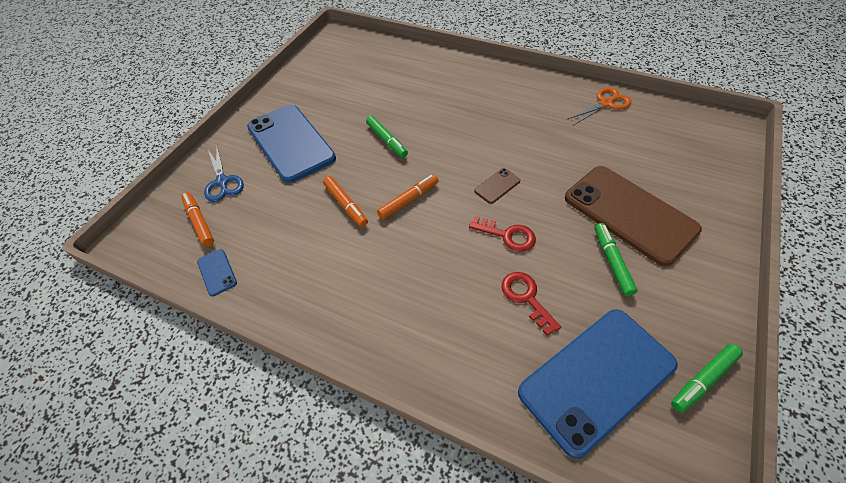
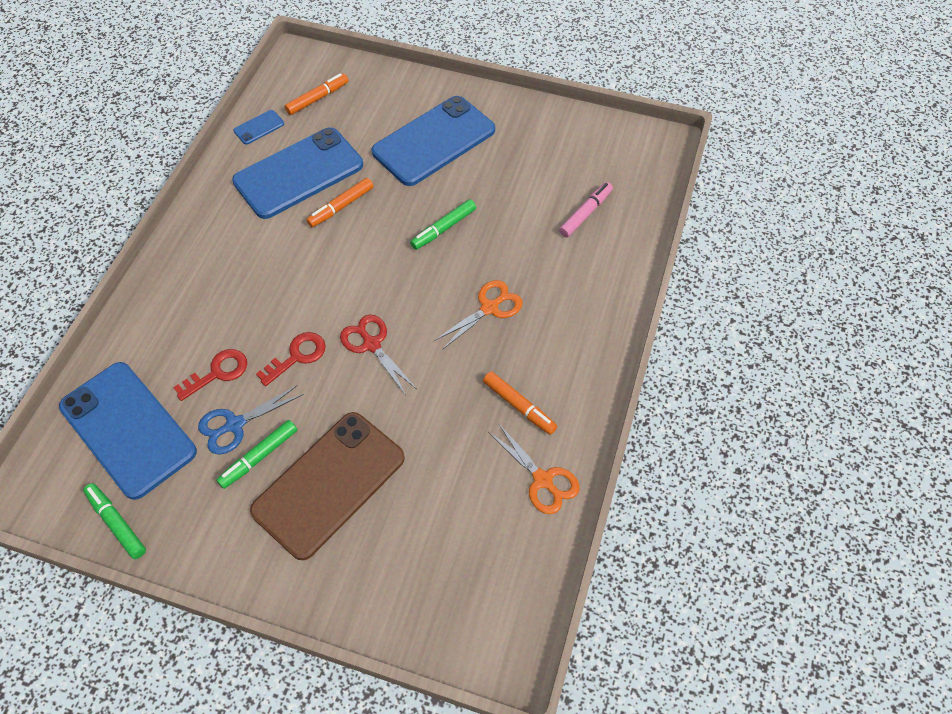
camera: 80 degrees right, 5 degrees up
(222, 182) = (371, 100): blue scissors -> blue scissors (235, 425)
(294, 237) = (298, 173): none -> blue phone
(390, 70) = (585, 213): none -> pink marker
(409, 200) = (348, 261): orange marker -> orange marker (519, 406)
(467, 120) = (489, 308): none -> orange scissors
(497, 186) = (372, 344): brown phone -> red scissors
(508, 235) = (297, 356): red key -> red key turned 150 degrees counterclockwise
(612, 262) = (259, 457): green marker -> green marker turned 150 degrees clockwise

